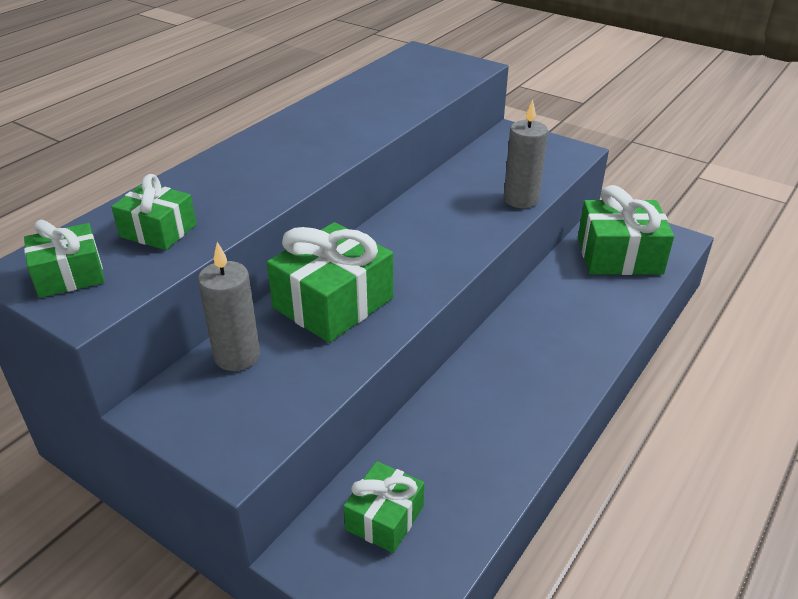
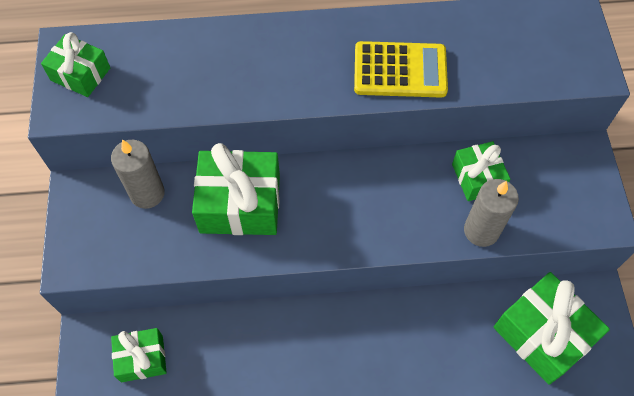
camera: 50 degrees right, 25 degrees up
(158, 230) = (158, 75): green gift -> green gift (477, 178)
(357, 124) = (400, 70): none -> yellow calculator

